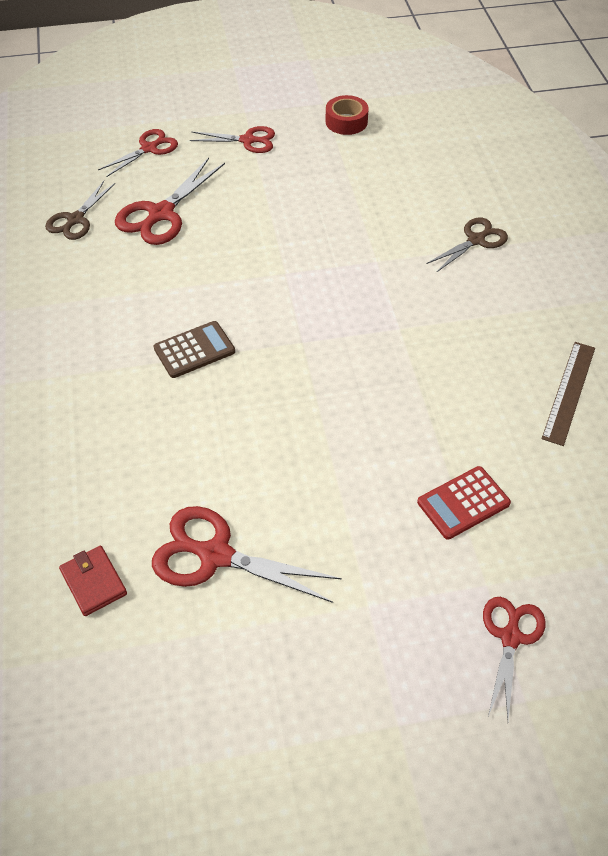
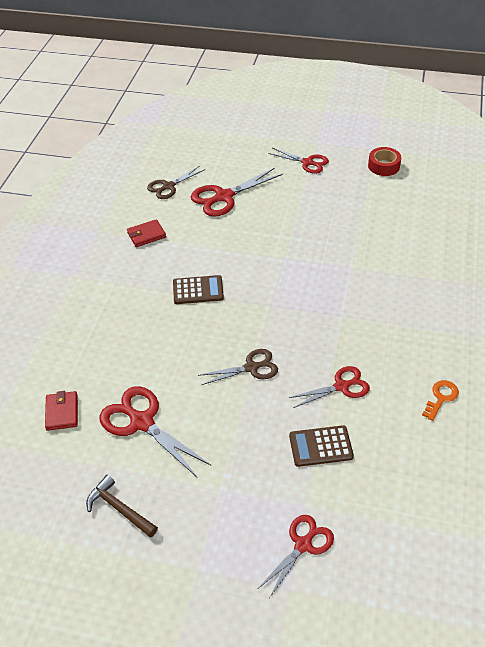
camera: 25 degrees right, 5 degrees down
(80, 295) = (146, 235): none -> red wallet
(149, 148) = (239, 152): red scissors -> red scissors (341, 386)
(249, 685) = (119, 508): none -> brown hammer
(463, 503) = (320, 446): red calculator -> brown calculator
(476, 240) = (432, 272): brown scissors -> brown scissors (251, 368)
(569, 392) = (441, 398): brown ruler -> orange key

